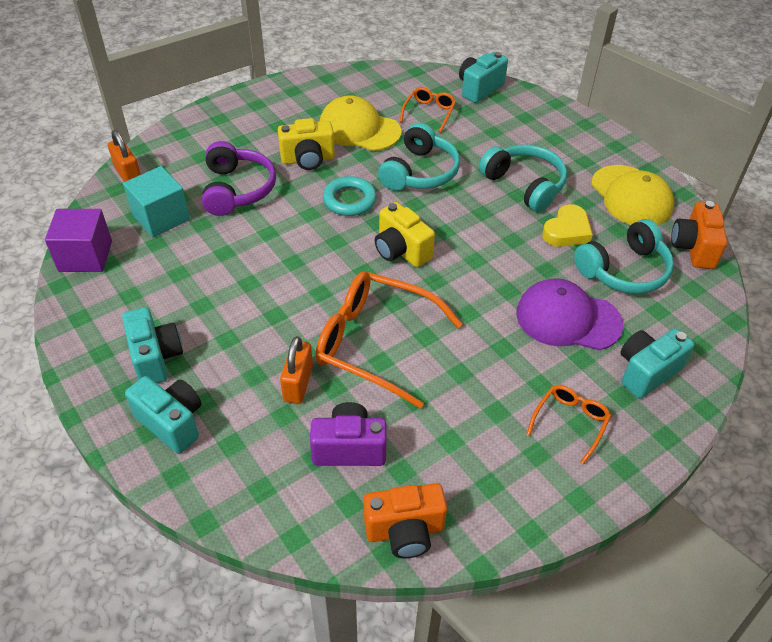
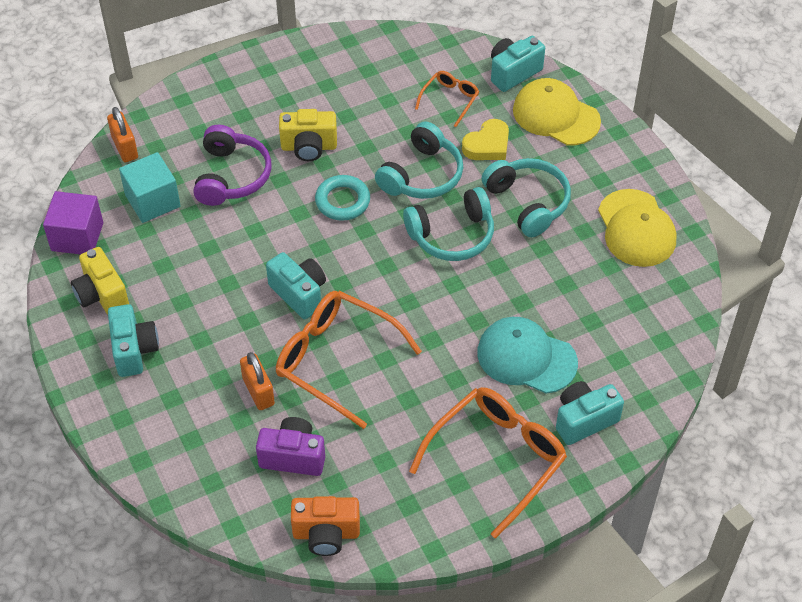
camera: 10 degrees right, 5 degrees up
(172, 423) = (142, 413): turquoise camera -> turquoise camera (299, 294)
(298, 384) = (258, 391): orange padlock -> orange padlock turned 45 degrees counterclockwise
(359, 129) = (370, 113): yellow cap -> yellow cap (555, 115)
(401, 251) = (382, 265): yellow camera -> yellow camera (102, 295)
(567, 231) = (555, 262): yellow heart -> yellow heart (487, 145)
(568, 318) = (526, 357): purple cap -> turquoise cap
(570, 423) = (496, 459): orange glasses -> orange glasses, size x2.00
(624, 270) = (599, 313): turquoise headphones -> turquoise headphones (452, 235)
(693, 248) = (679, 296): orange camera -> none

